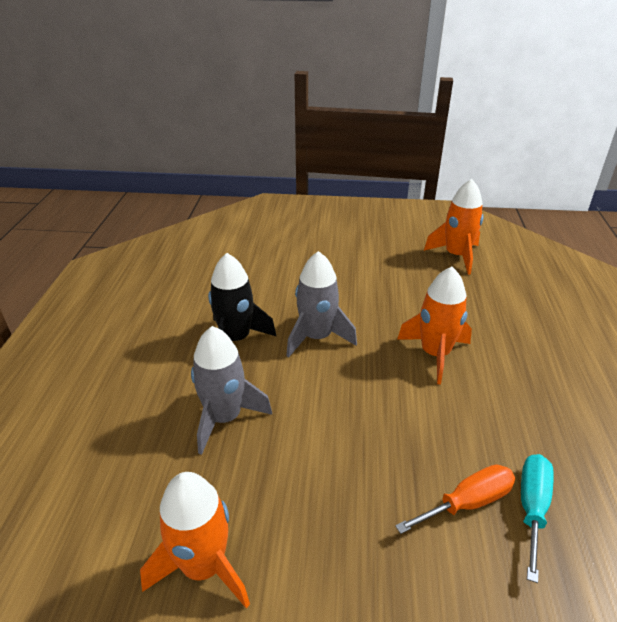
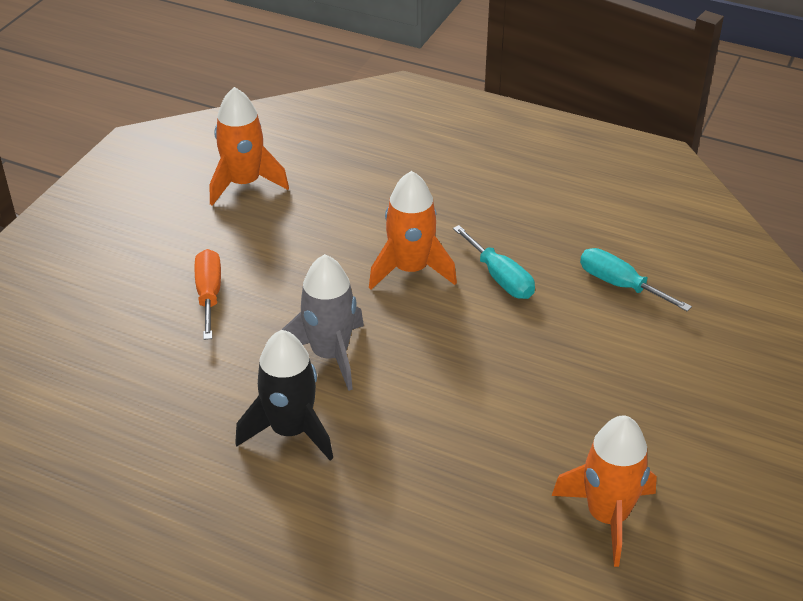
camera: 70 degrees left, 5 degrees up
(225, 418) = (426, 467): grey rocket -> none
(468, 410) = (500, 278): none -> turquoise screwdriver
(468, 503) = (602, 320): orange screwdriver -> orange screwdriver (209, 294)

